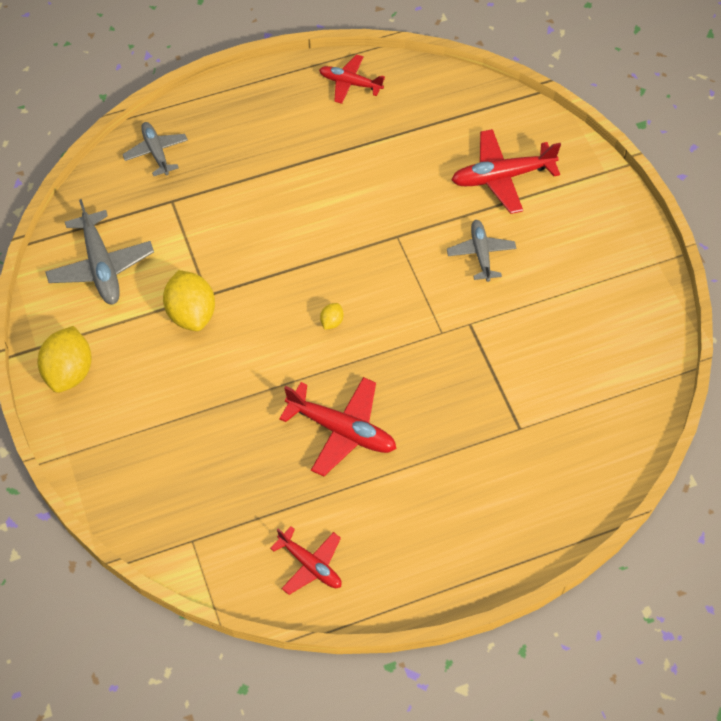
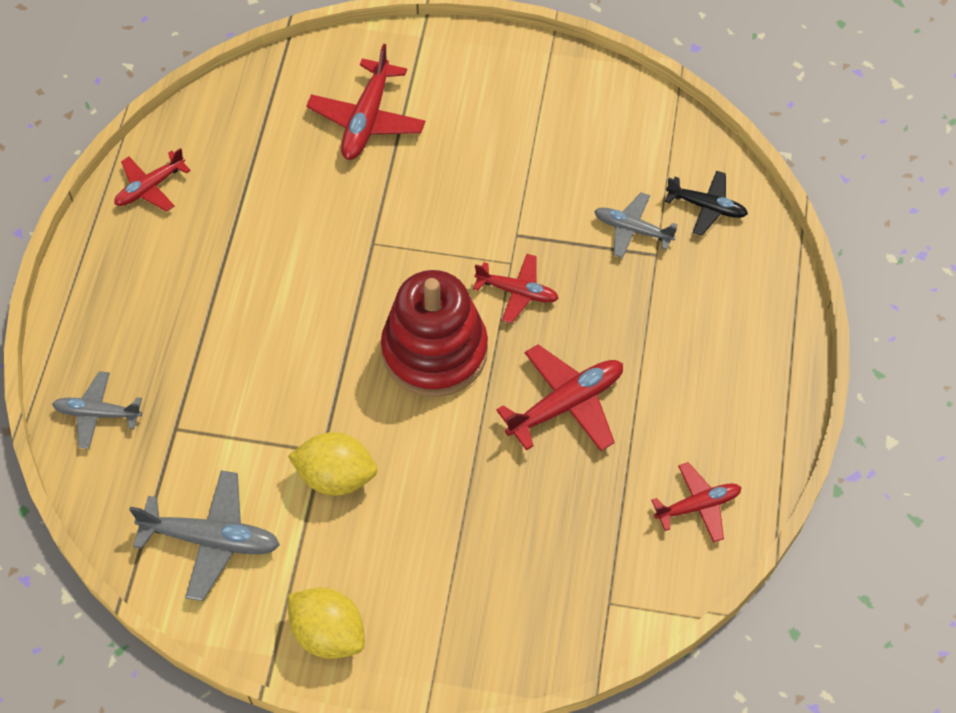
camera: 60 degrees left, 0 degrees up
(331, 322) = (434, 351): yellow lemon -> red stacking toy
(419, 350) = (517, 292): none -> red plane
(481, 253) = (443, 184): grey plane -> grey plane (632, 230)
(591, 444) = (707, 207): none -> black plane

